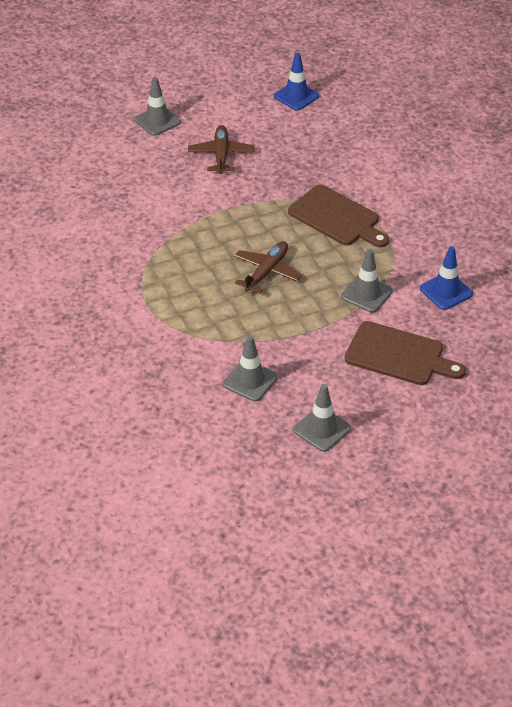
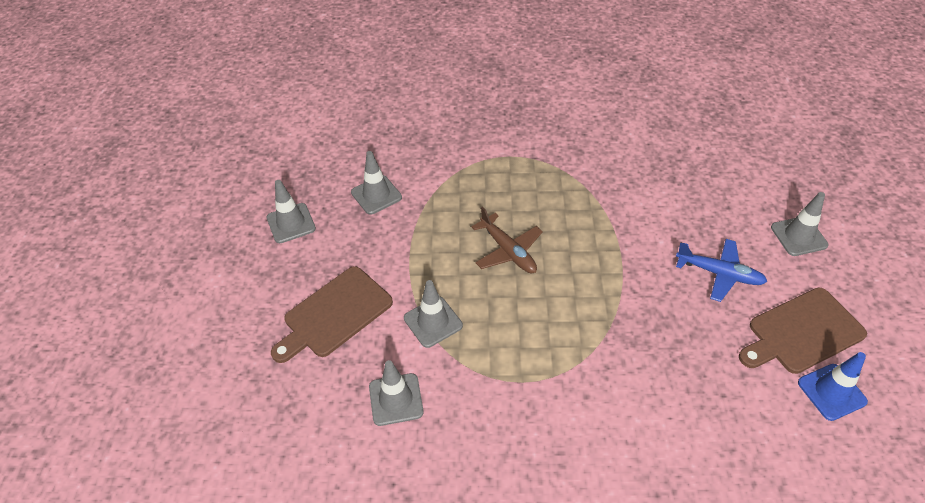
camera: 115 degrees right, 5 degrees up
(221, 155) = (719, 273): brown plane -> blue plane
(337, 218) = (567, 343): brown cutting board -> brown cutting board (802, 332)
(446, 291) = (396, 399): blue traffic cone -> grey traffic cone

